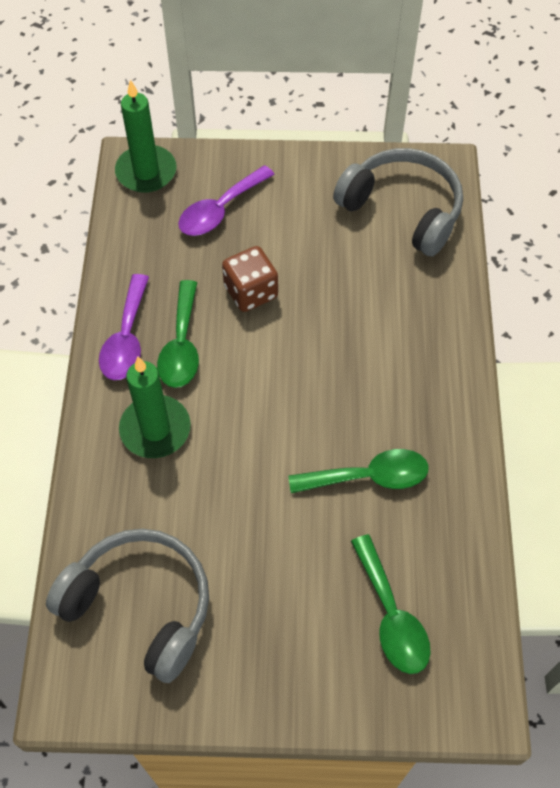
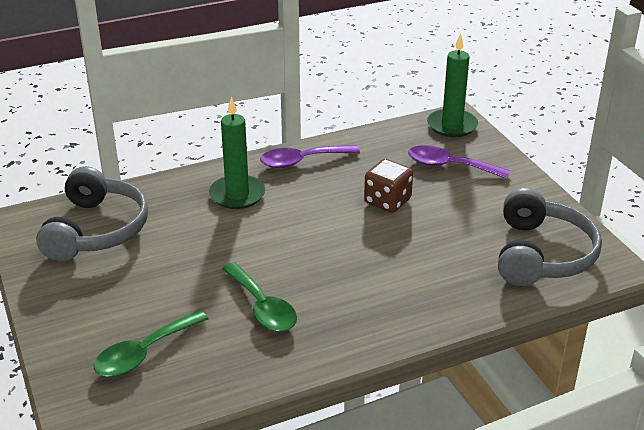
camera: 65 degrees right, 25 degrees down
(181, 345) = (315, 185): green spoon -> none

